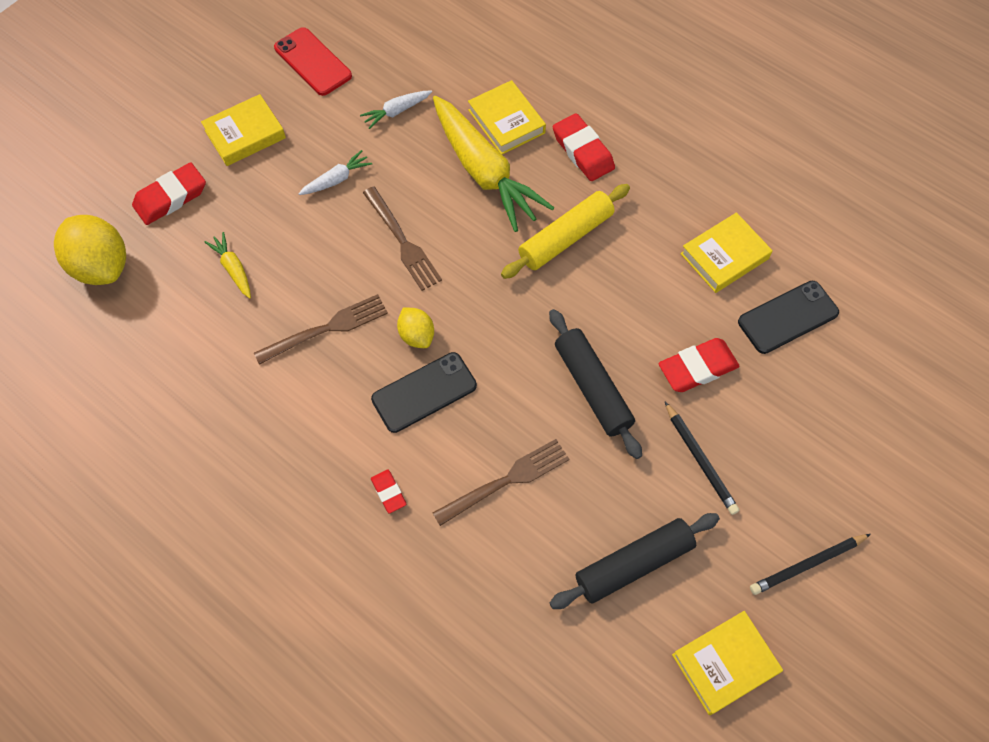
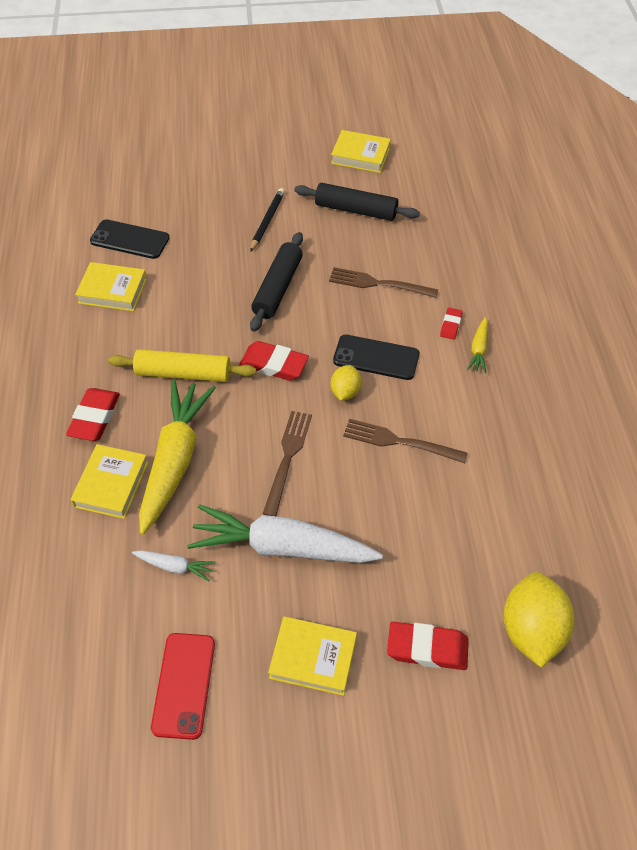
camera: 135 degrees left, 10 degrees down
(233, 269) = (427, 539): yellow carrot -> yellow carrot (478, 349)
(336, 179) = (282, 547): white carrot -> white carrot, size x2.28
(697, 368) = (210, 255): red eraser -> red eraser (274, 364)
(806, 564) = (276, 157): black pencil -> none

